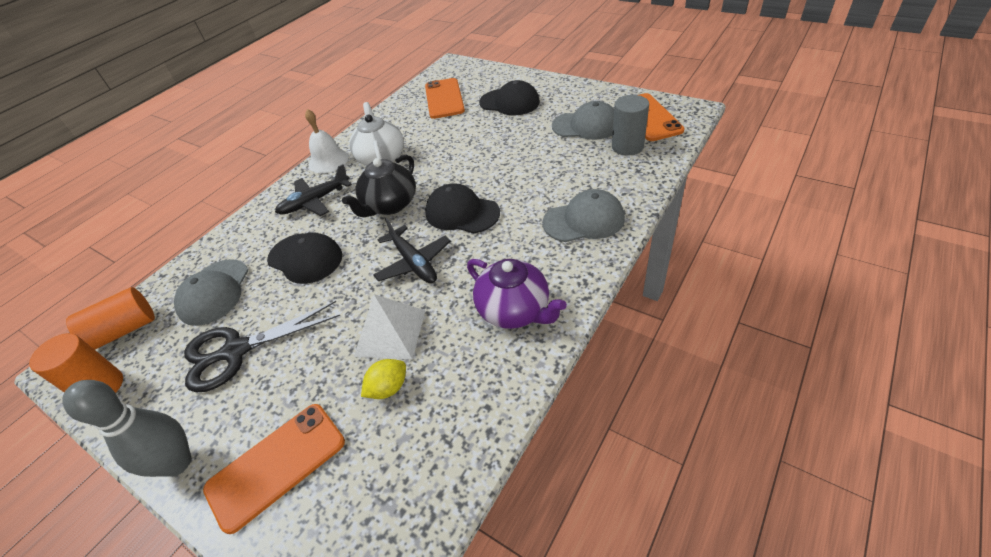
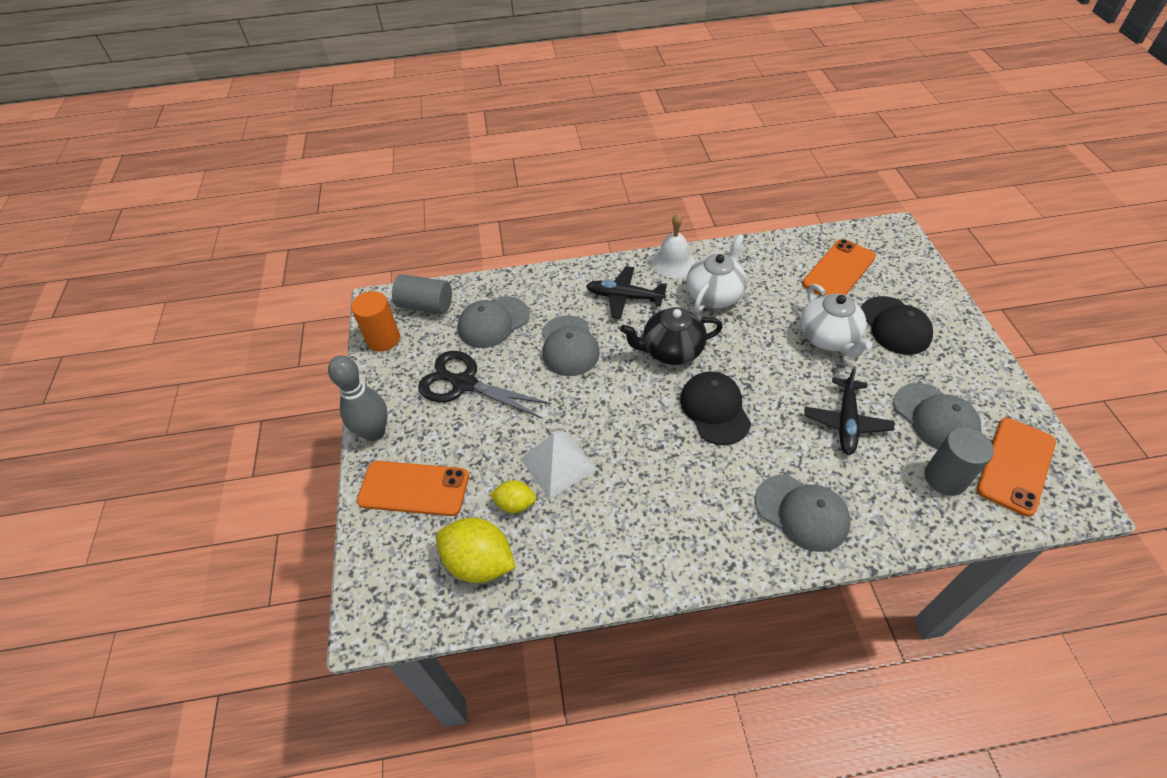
camera: 45 degrees right, 5 degrees up
(124, 330) = (426, 305): orange cylinder -> grey cylinder
(305, 258) = (569, 346): black cap -> grey cap
(409, 455) = (479, 562): none -> yellow lemon
(413, 262) = (631, 421): black plane -> black plane (846, 422)
(481, 131) = (828, 338): none -> white teapot
(514, 310) = (653, 534): purple teapot -> none

